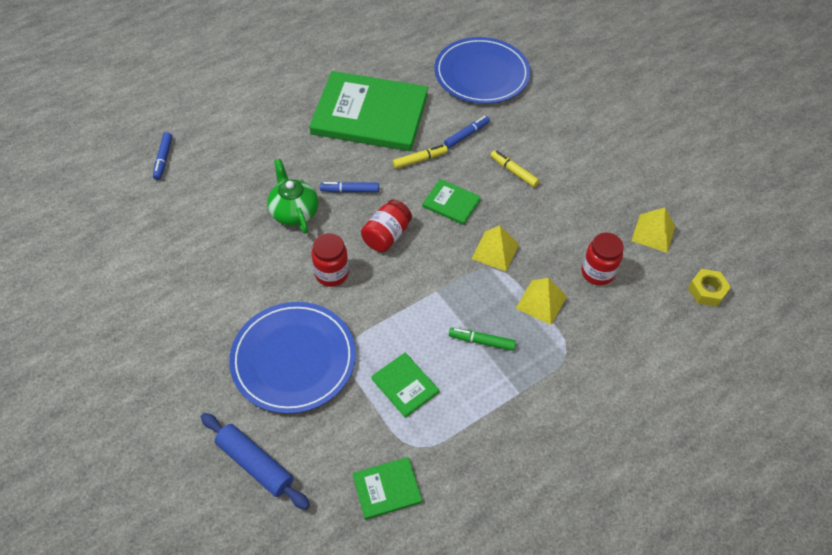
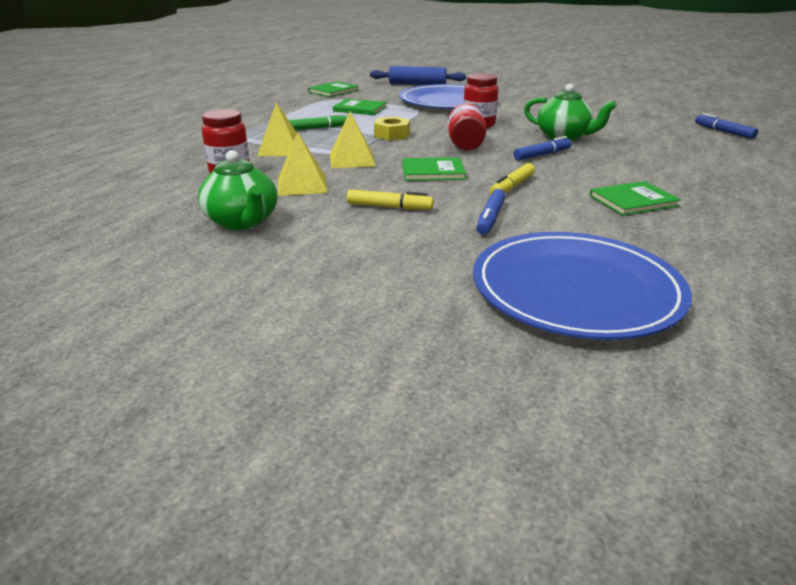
camera: 150 degrees right, 25 degrees down
(370, 114) = (633, 201): green book -> green book, size x0.43
(608, 194) = (242, 222): none -> green teapot
(653, 233) = (164, 209): yellow pyramid -> yellow pyramid (302, 185)
(707, 291) = (88, 189): yellow nut -> yellow nut (392, 134)

